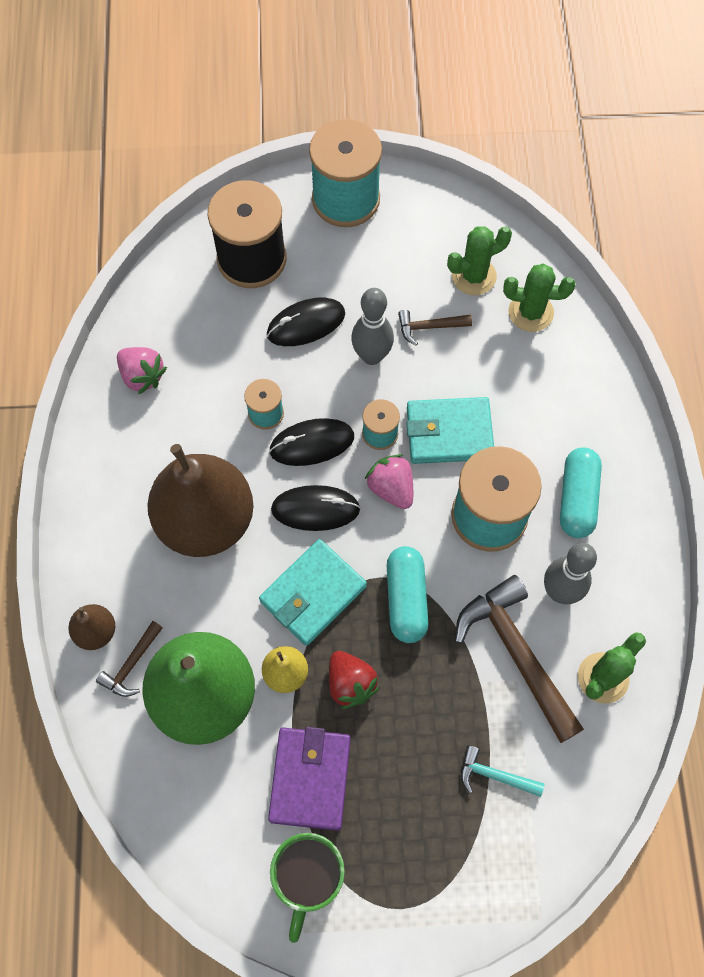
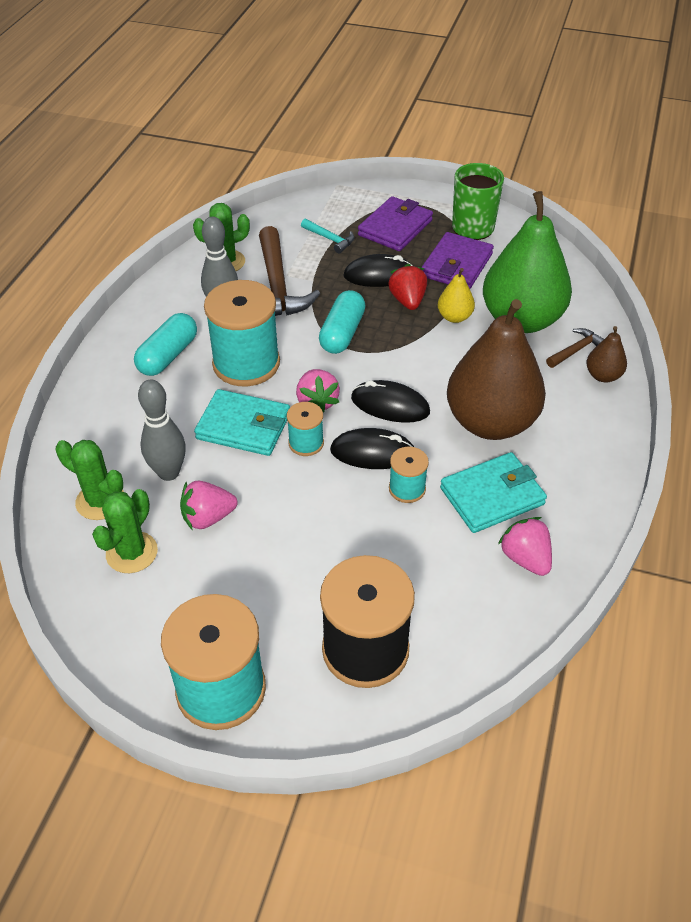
camera: 160 degrees left, 20 degrees down
(306, 324) = (333, 558): black mouse -> black mouse (379, 275)
(313, 594) = (415, 354): turquoise wallet -> turquoise wallet (492, 496)
(372, 356) = (280, 508): grey bowling pin -> grey bowling pin (168, 472)
(417, 835) = (395, 228): none -> purple wallet
(429, 327) = (208, 517): brown hammer -> pink strawberry
(474, 276) = (132, 552): green cactus -> green cactus turned 60 degrees counterclockwise

